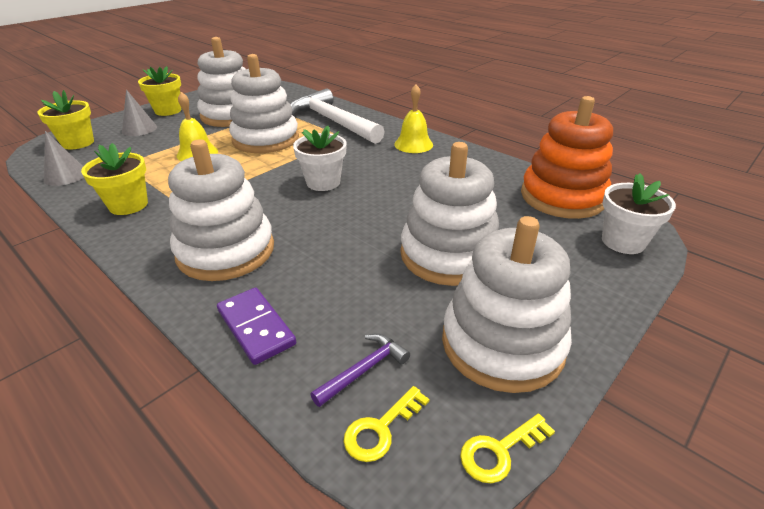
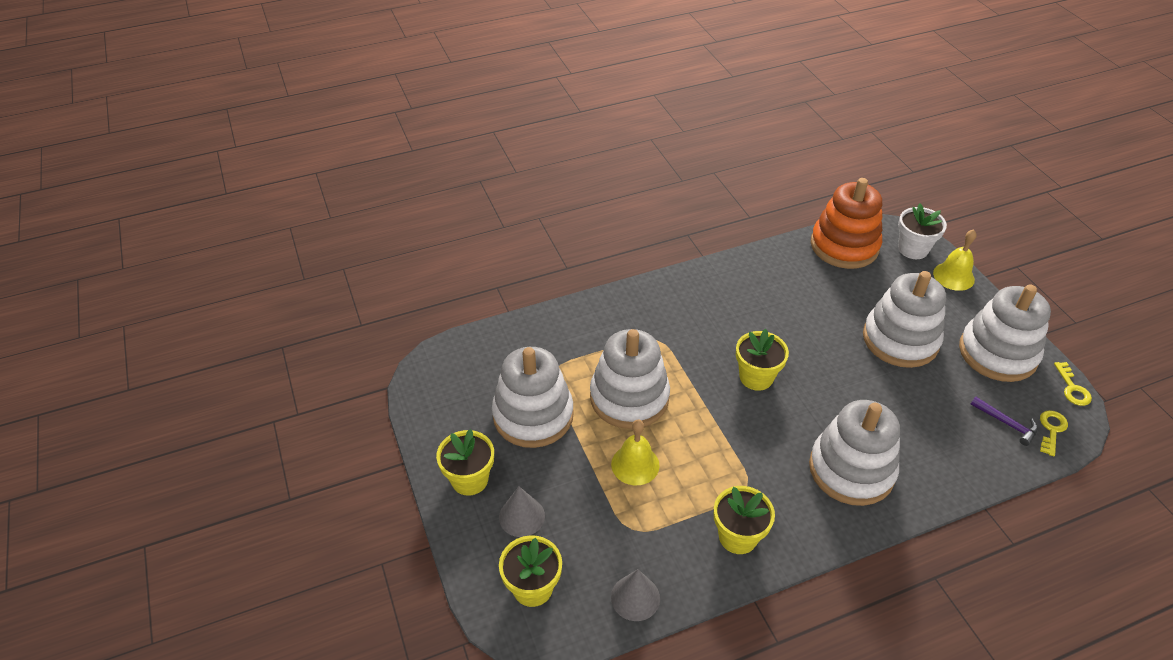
camera: 65 degrees left, 10 degrees up
(256, 327) = (954, 468): purple domino -> none
(323, 182) = (756, 377): white flower pot -> yellow flower pot
(333, 122) = (612, 329): white hammer -> none
(363, 370) = (1006, 423): purple hammer -> purple hammer turned 150 degrees clockwise
(381, 429) = (1051, 430): yellow key -> yellow key turned 135 degrees counterclockwise
(413, 144) = (705, 290): yellow bell -> yellow bell (953, 276)

